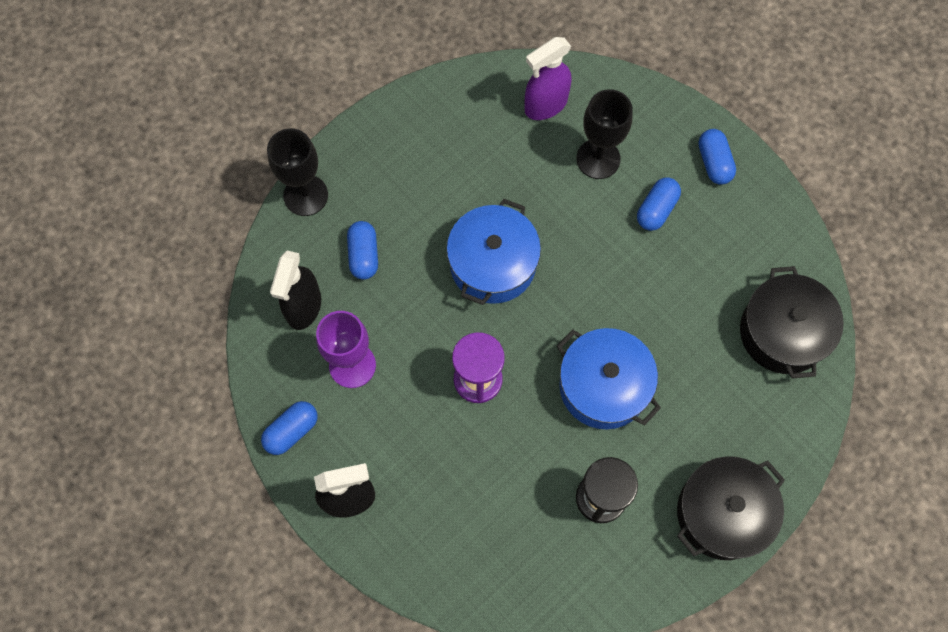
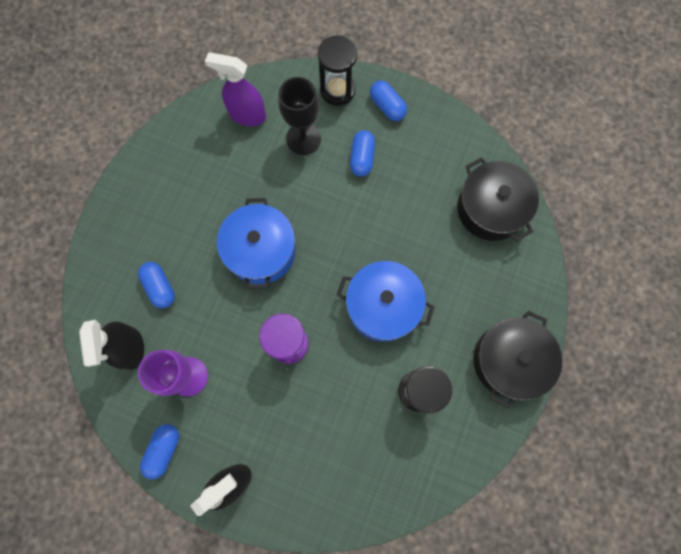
camera: 25 degrees left, 5 degrees up
(305, 195) = (94, 260): black goblet -> none
(545, 105) = (247, 115): purple spray bottle -> purple spray bottle turned 75 degrees clockwise
(663, 119) = (337, 90): none -> black hourglass

